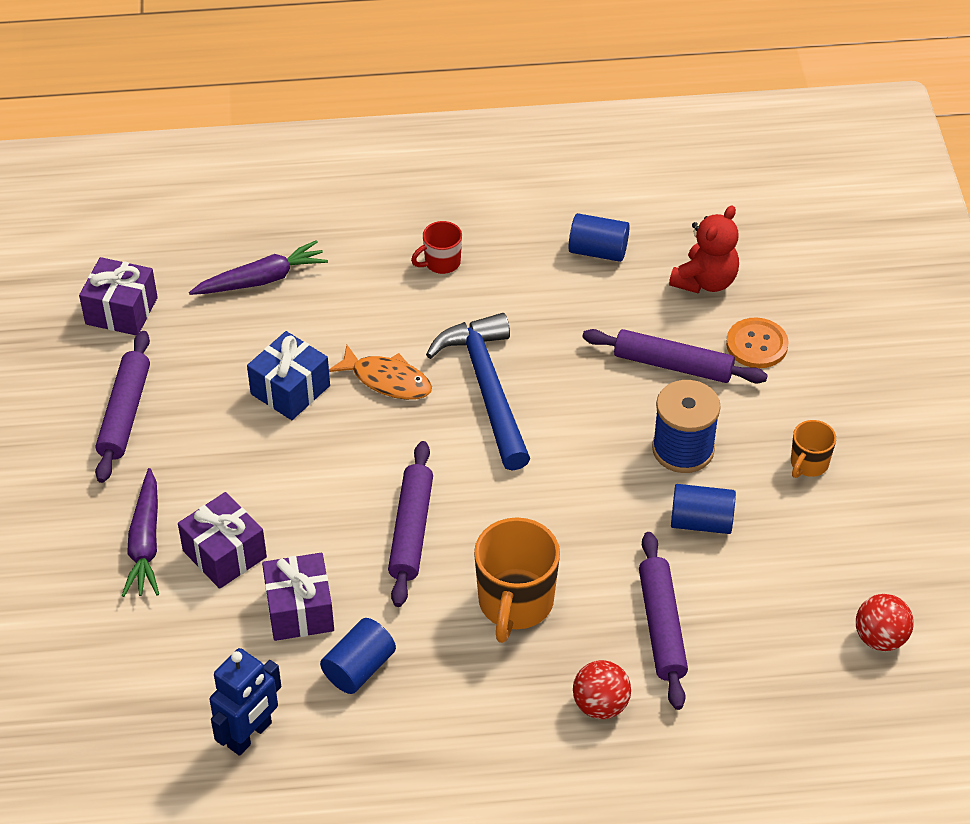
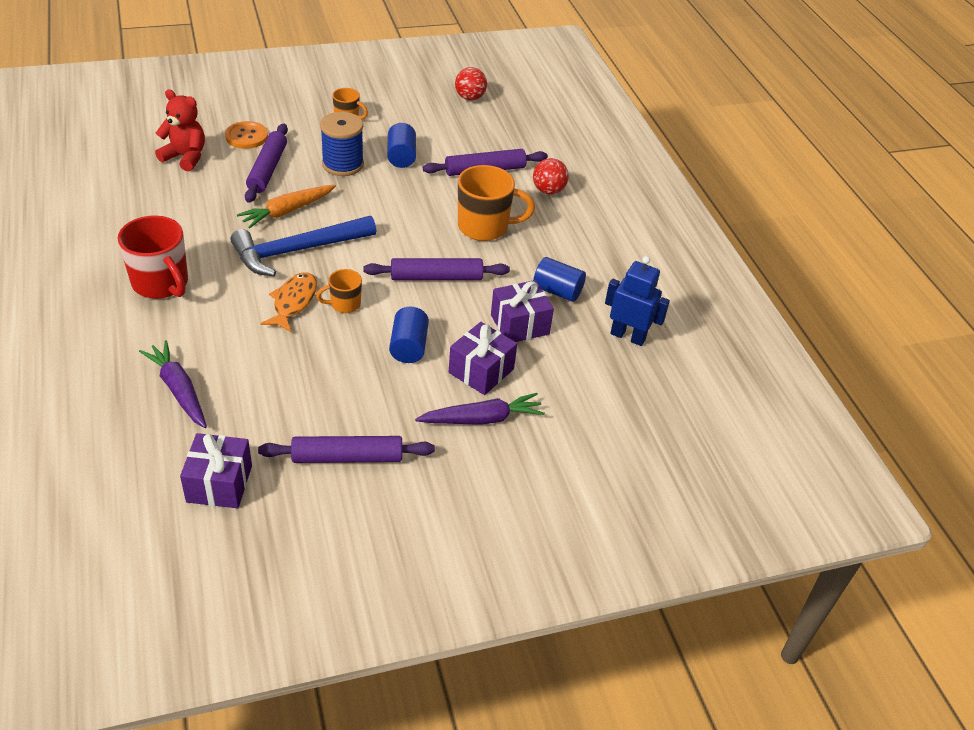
camera: 105 degrees left, 5 degrees down
(290, 390) = (309, 355): blue gift -> none
(374, 429) = (344, 304): none -> orange mug
(441, 263) = (161, 284): red mug -> red mug, size x1.87
(573, 382) = (287, 211): none -> orange carrot
(598, 251) = (152, 205): blue cylinder -> blue cylinder (409, 347)

